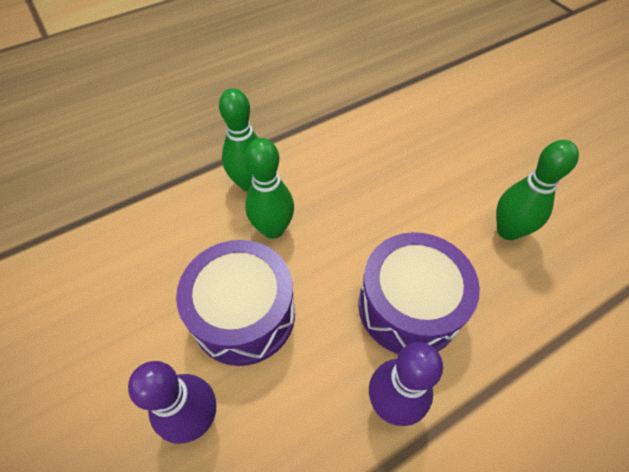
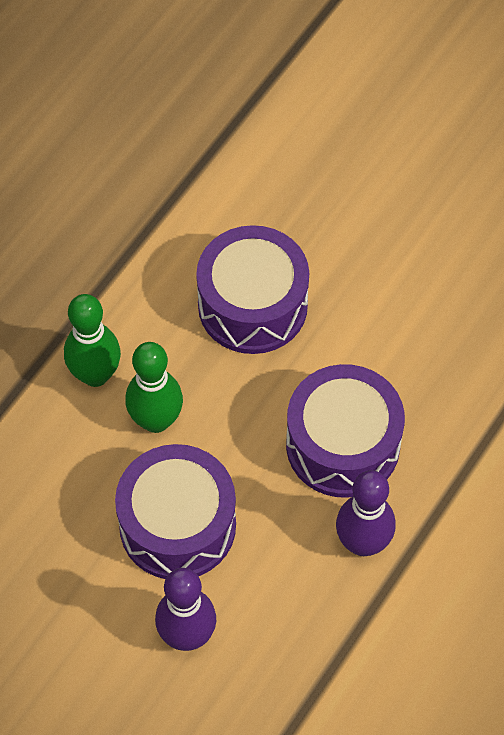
camera: 25 degrees left, 5 degrees up
(382, 180) = (252, 305): none -> purple drum
(508, 231) = (417, 314): green bowling pin -> none

